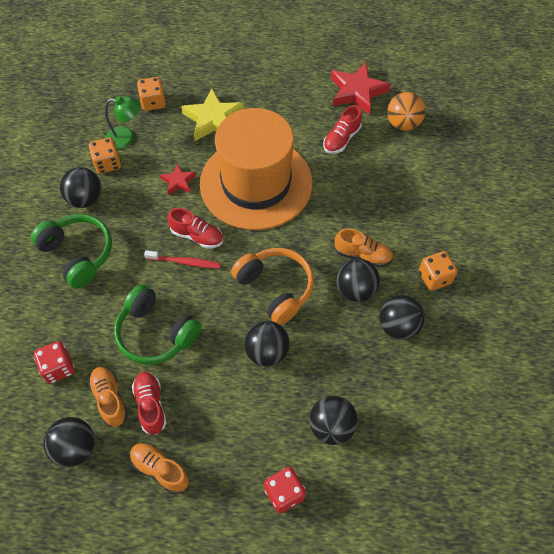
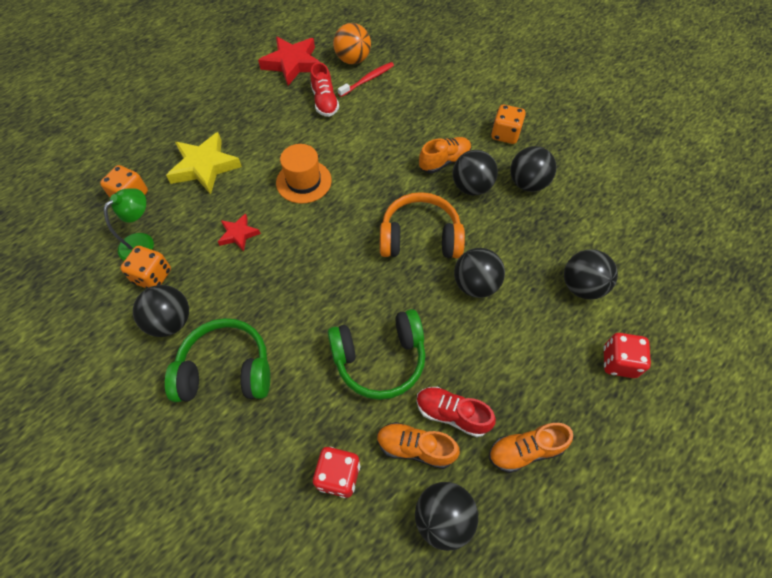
camera: 50 degrees left, 0 degrees up
(184, 262) = (327, 286): red toothbrush -> red toothbrush (367, 80)
(197, 236) = (310, 258): red shoe -> none
(256, 183) = (303, 181): orange hat -> orange hat, size x0.45

